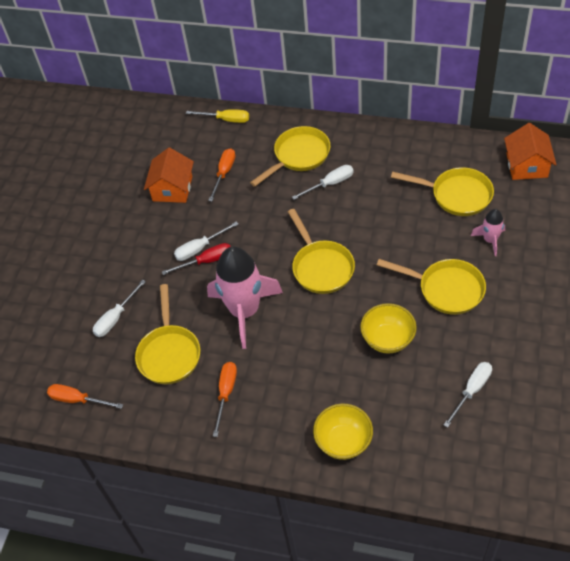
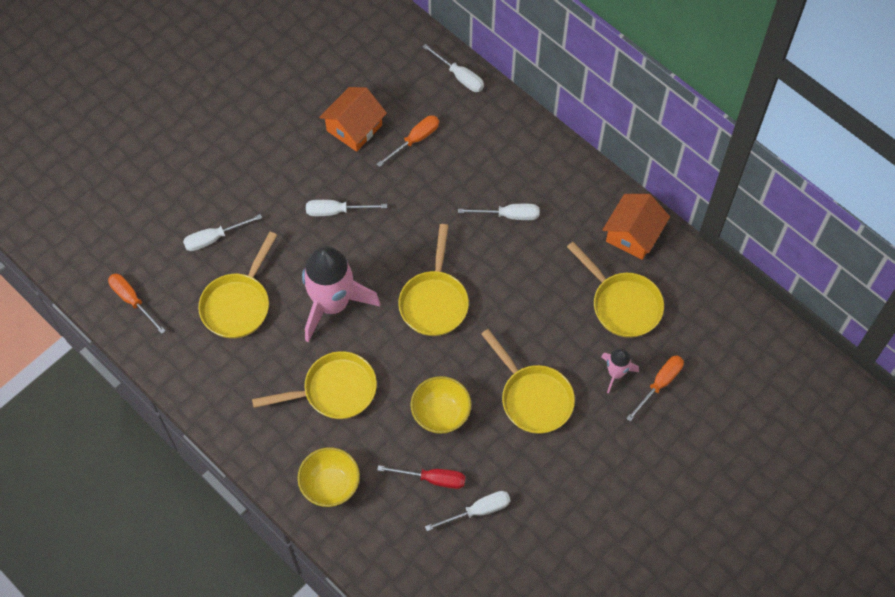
camera: 25 degrees right, 10 degrees up
(206, 261) = (333, 229): red screwdriver -> red screwdriver (432, 479)
(226, 120) = (459, 76): yellow screwdriver -> white screwdriver
(226, 393) = (261, 375): orange screwdriver -> orange screwdriver (659, 384)
(299, 156) = (501, 164): yellow pan -> yellow pan (334, 390)
(526, 165) = (720, 314): orange house -> orange house (633, 234)

